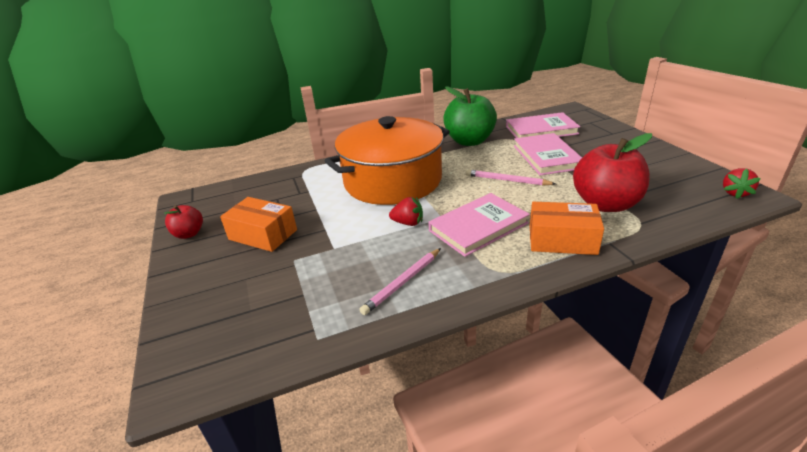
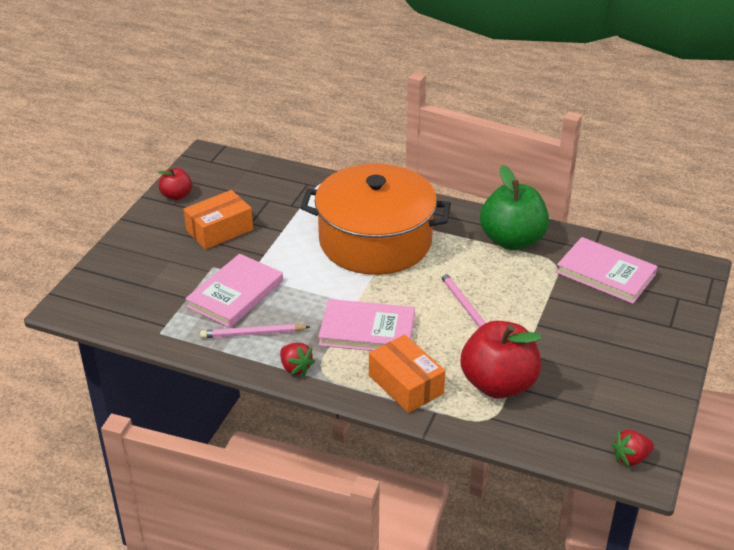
camera: 40 degrees right, 5 degrees up
(263, 234) = (219, 230): orange box -> orange box turned 75 degrees clockwise
(408, 223) = (325, 290): red strawberry -> red strawberry (295, 368)
(546, 157) = (546, 307): pink book -> pink book (235, 294)

